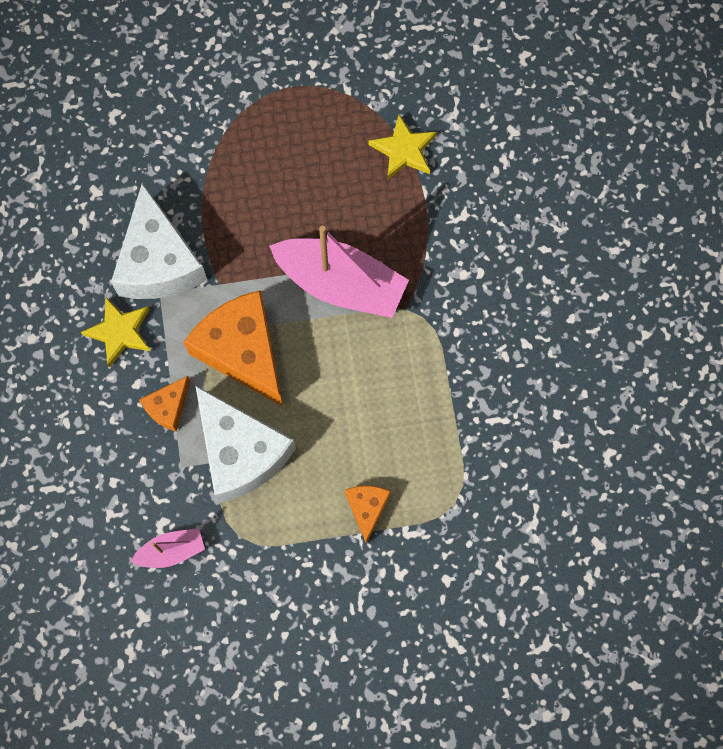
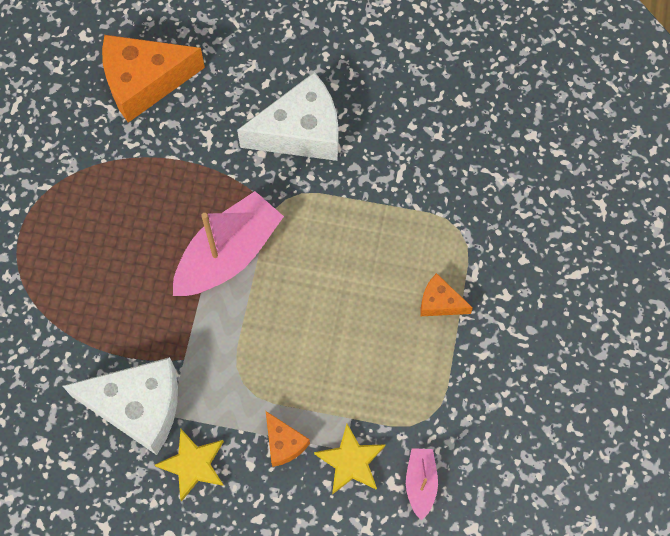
camera: 70 degrees left, 5 degrees down
(241, 452) = (350, 392): white cheese -> white cheese (301, 131)
(242, 351) = (257, 359): orange cheese -> orange cheese (144, 82)
(403, 150) = (125, 160): yellow star -> yellow star (350, 461)

